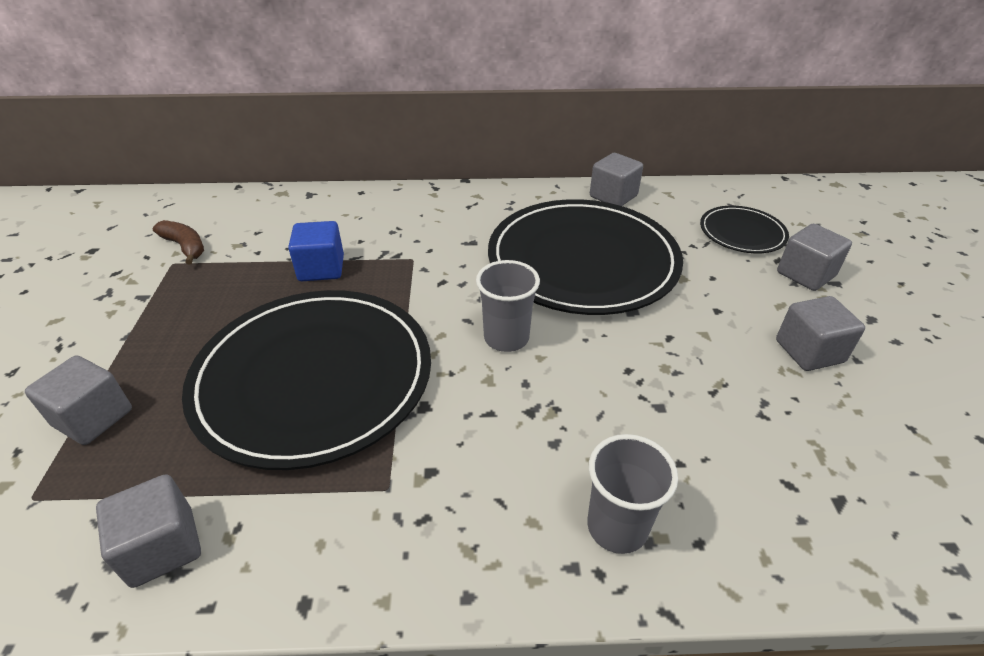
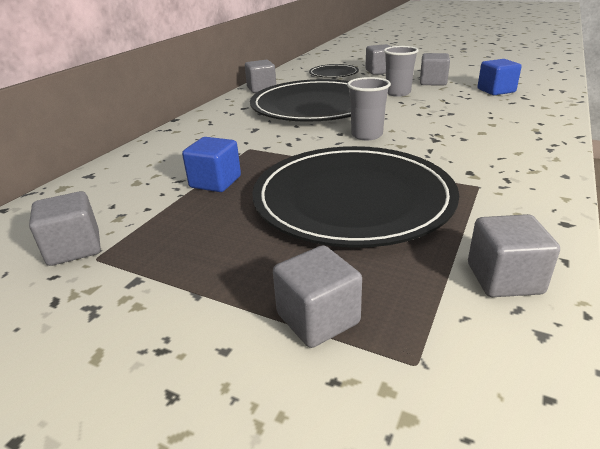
camera: 60 degrees left, 10 degrees down
(185, 247) = (74, 248): brown banana -> grey cube
(617, 527) = (527, 136): grey cup -> grey cup (398, 93)
(842, 449) = (496, 91): none -> blue cube

